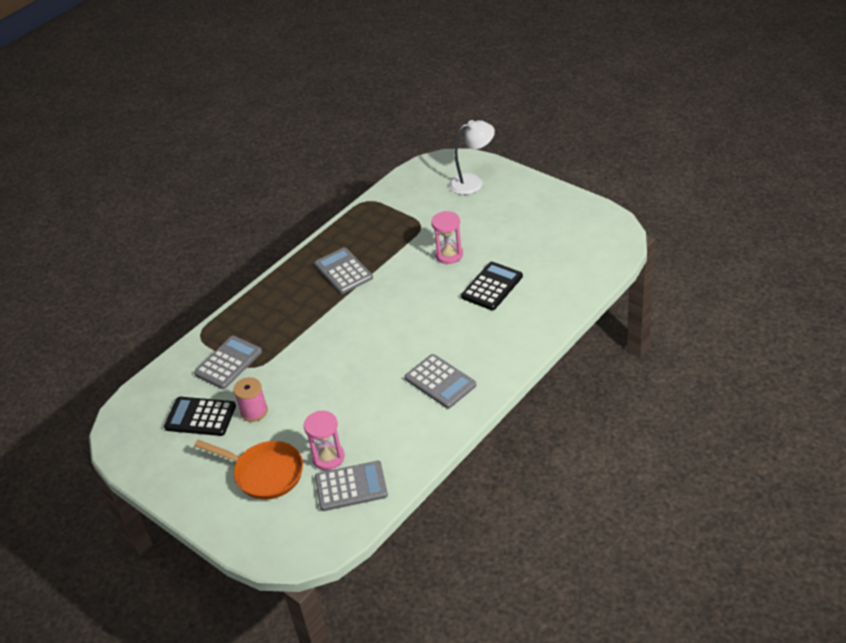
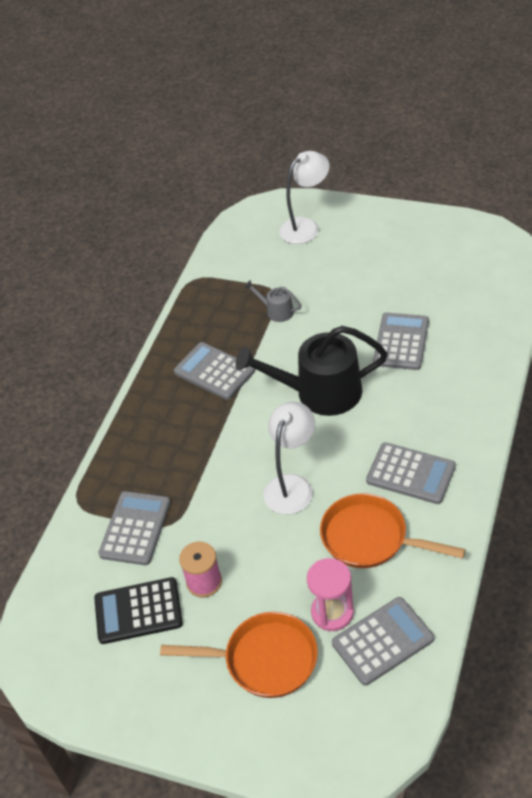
camera: 20 degrees left, 5 degrees up
(351, 365) = (292, 485): none -> white lamp
(384, 417) = (370, 538): none -> orange pan
(410, 307) = (320, 392): none -> black watering can
(413, 240) = (276, 311): none -> grey watering can
(449, 255) = (329, 318): pink hourglass -> none
(492, 286) = (401, 342): black calculator -> grey calculator

